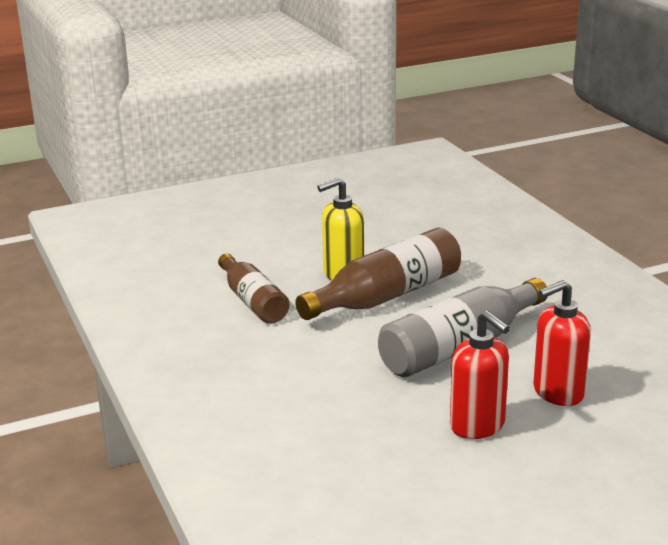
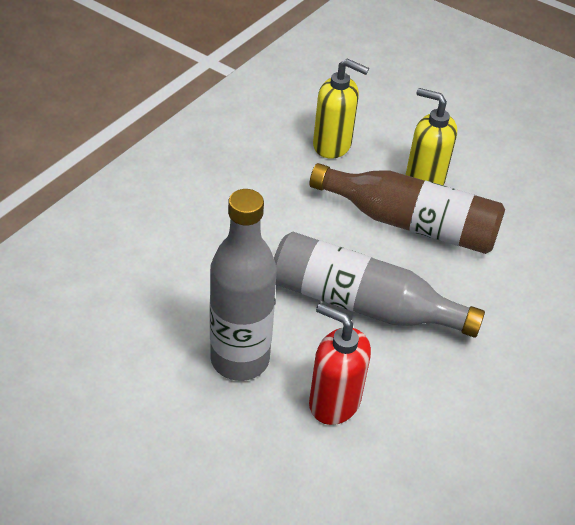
camera: 55 degrees right, 20 degrees up
(253, 301) = (332, 145): brown bottle -> yellow soap dispenser
(478, 426) = (240, 359): red soap dispenser -> grey bottle

